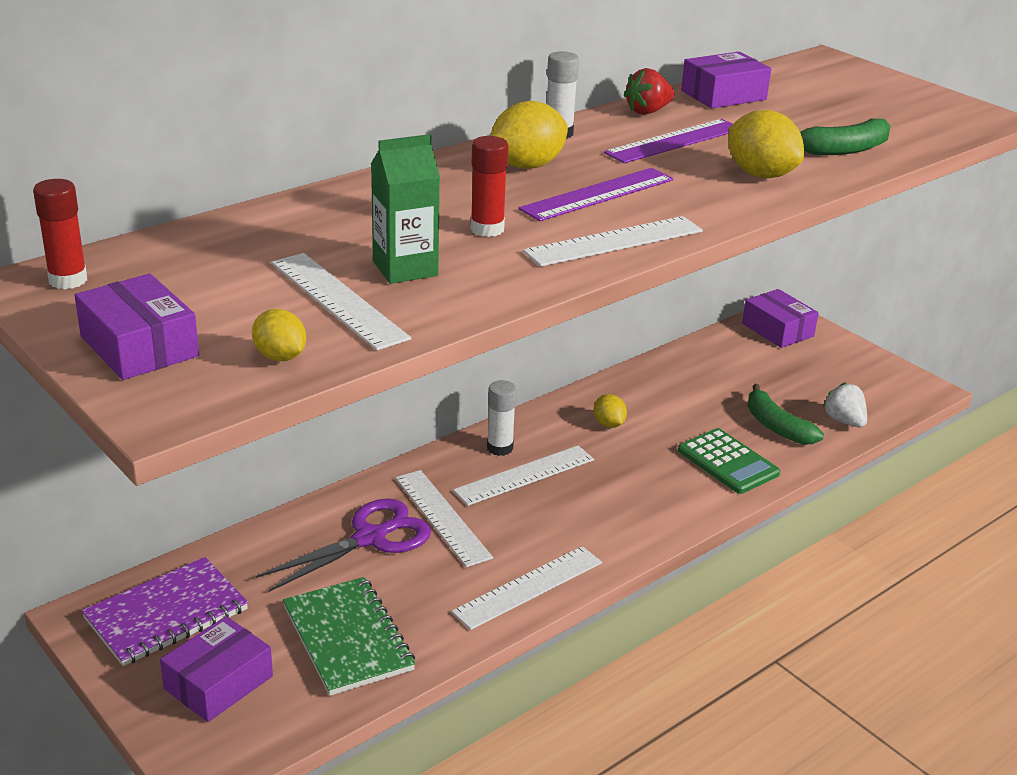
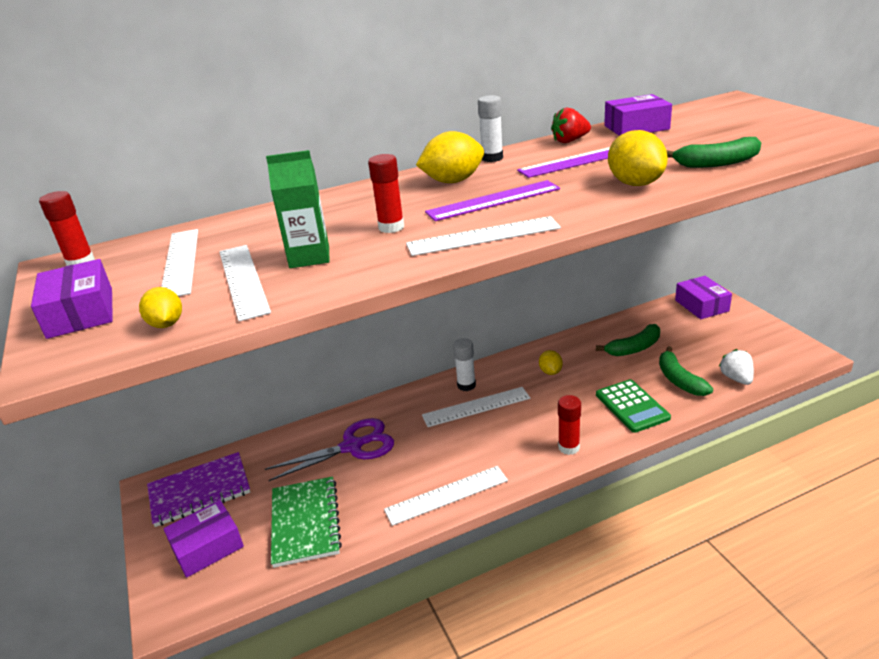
camera: 20 degrees right, 0 degrees up
(442, 517) = (406, 434): white ruler -> white ruler (180, 262)
(665, 517) = (569, 447): none -> red glue stick
(708, 388) = (634, 348): none -> green banana

